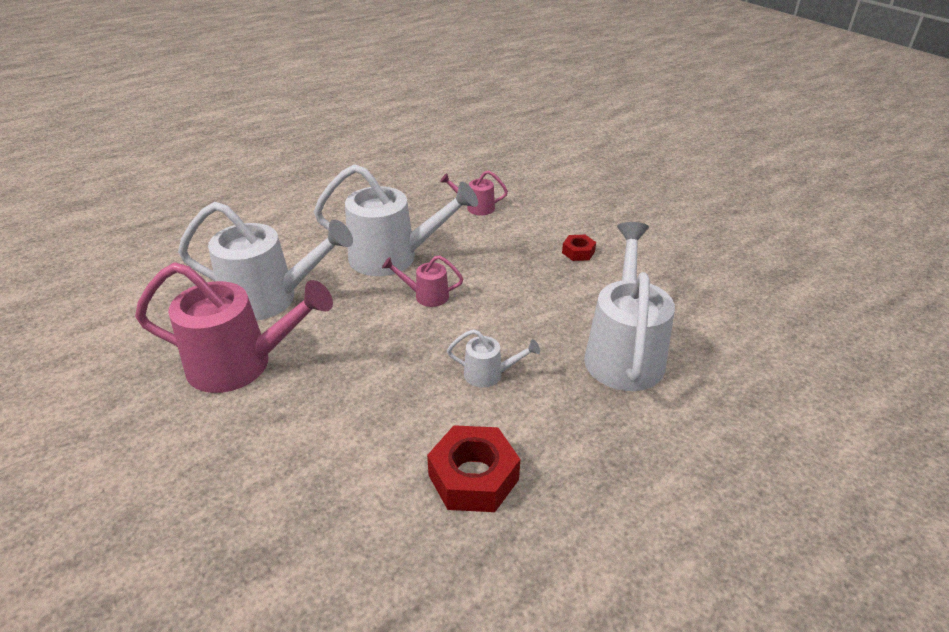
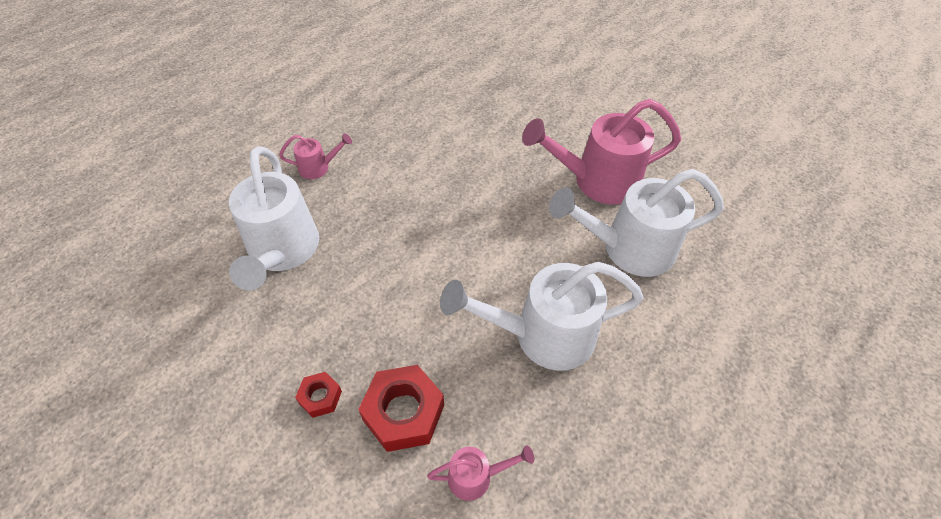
camera: 165 degrees right, 15 degrees up
(426, 296) = (481, 283): pink watering can -> pink watering can (318, 168)
(473, 477) = (394, 137): red nut -> red nut (403, 412)
(489, 374) = (398, 208): white watering can -> none

